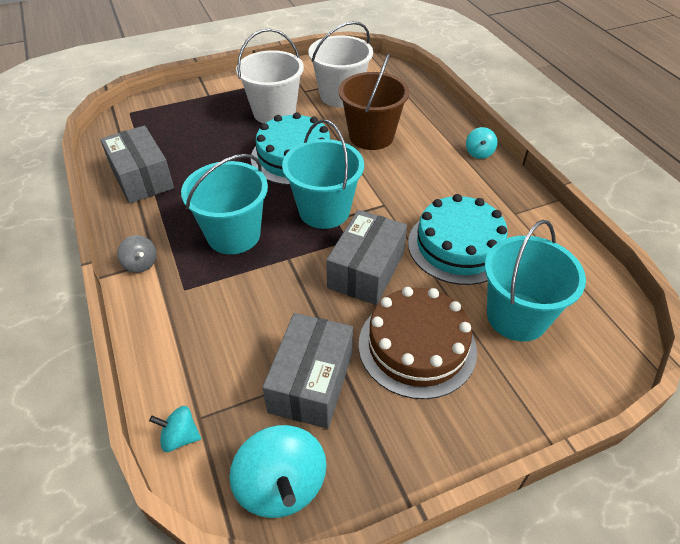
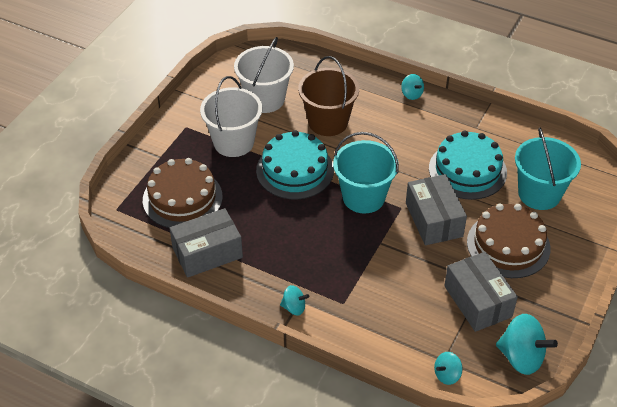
camera: 40 degrees left, 0 degrees up
(140, 264) = (294, 307): grey spinning top -> turquoise spinning top
(142, 178) = (207, 253): grey box -> grey box turned 45 degrees counterclockwise
(182, 130) = (182, 198): none -> brown cake
(233, 235) = (327, 250): turquoise bucket -> none

